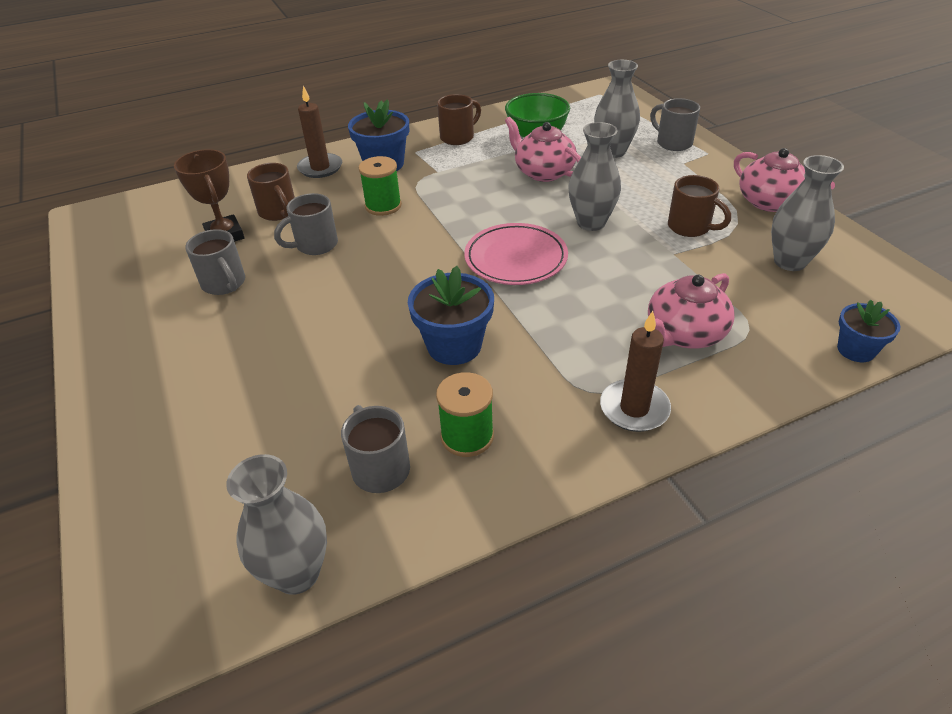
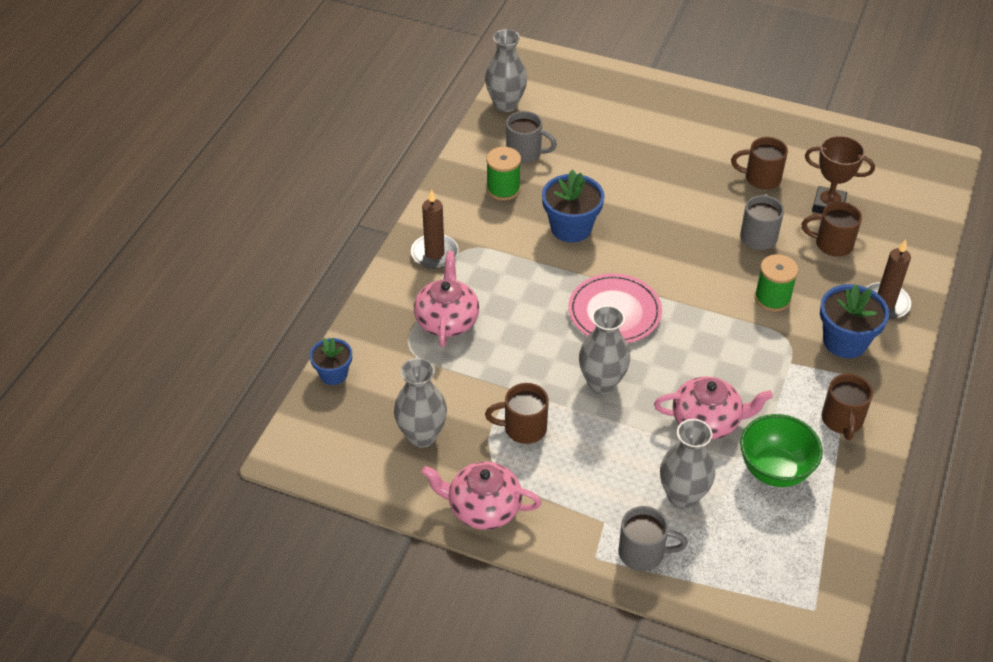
camera: 135 degrees right, 5 degrees up
(224, 284) = (761, 178): grey mug -> brown mug

